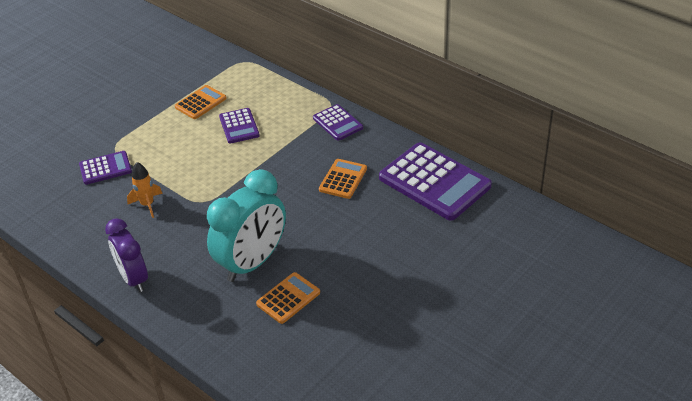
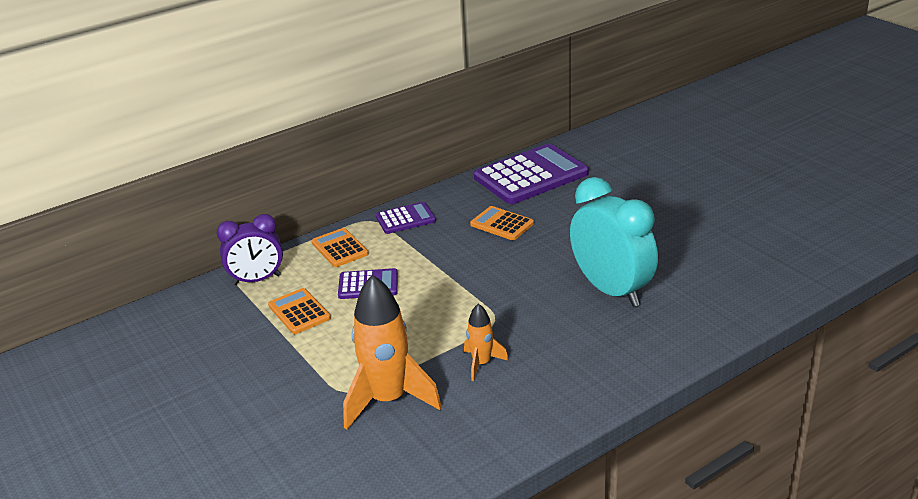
camera: 75 degrees left, 10 degrees down
(105, 168) = (388, 400): purple calculator -> orange rocket
(133, 278) = (613, 378): purple clock -> purple clock (257, 280)
(288, 298) = (670, 271): orange calculator -> orange calculator (339, 248)

